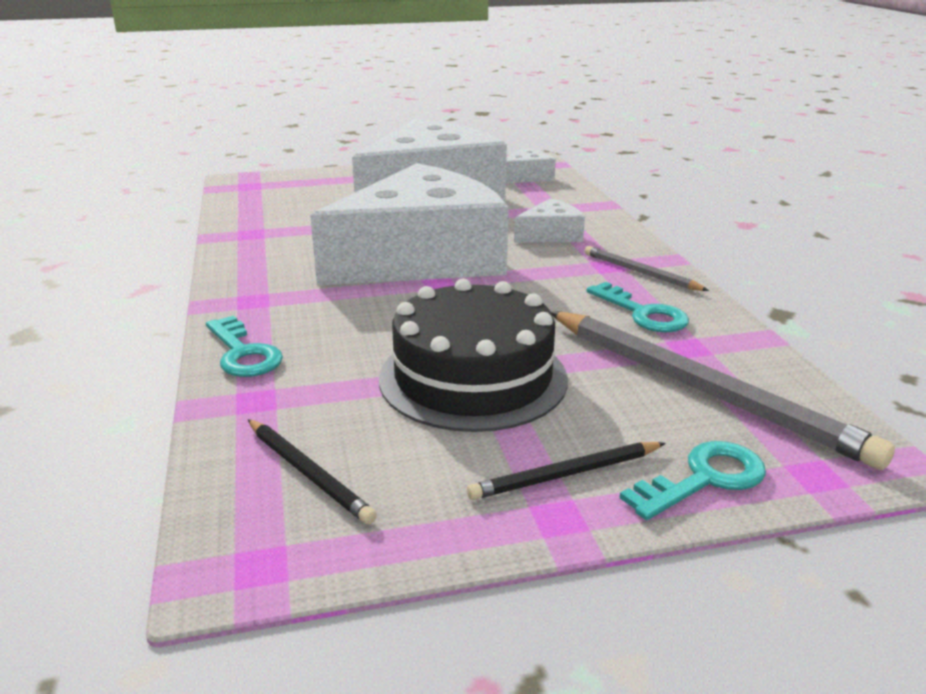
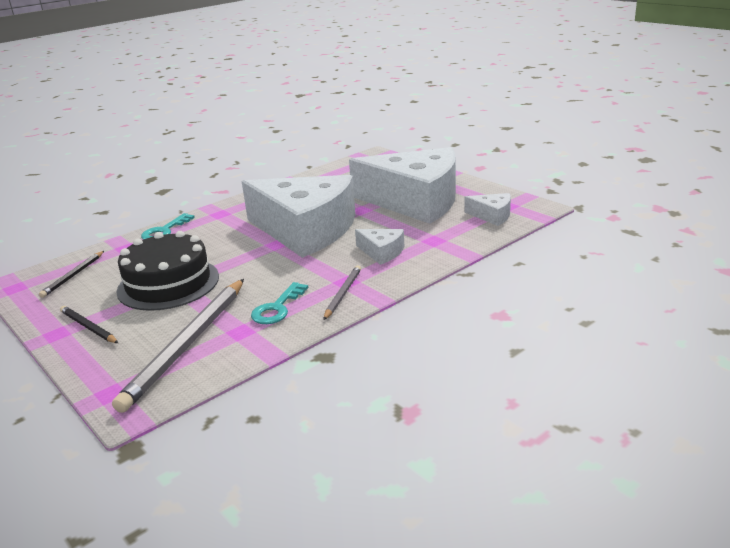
camera: 65 degrees right, 0 degrees up
(704, 479) = (95, 362): turquoise key -> none

